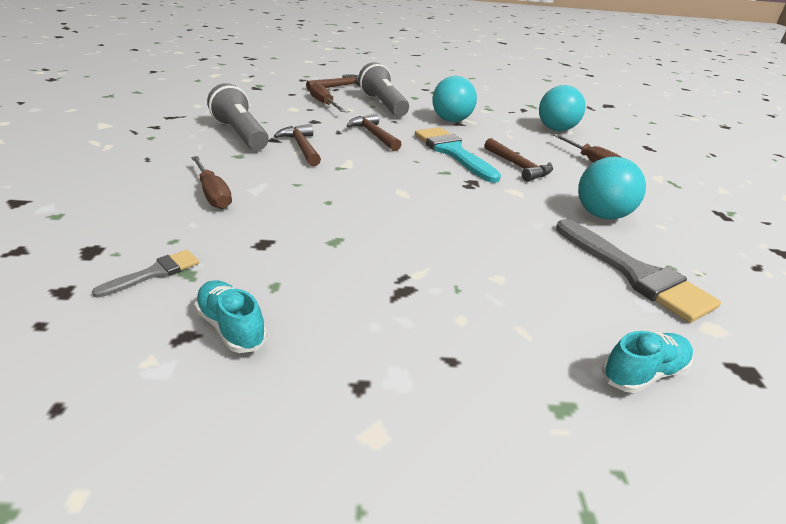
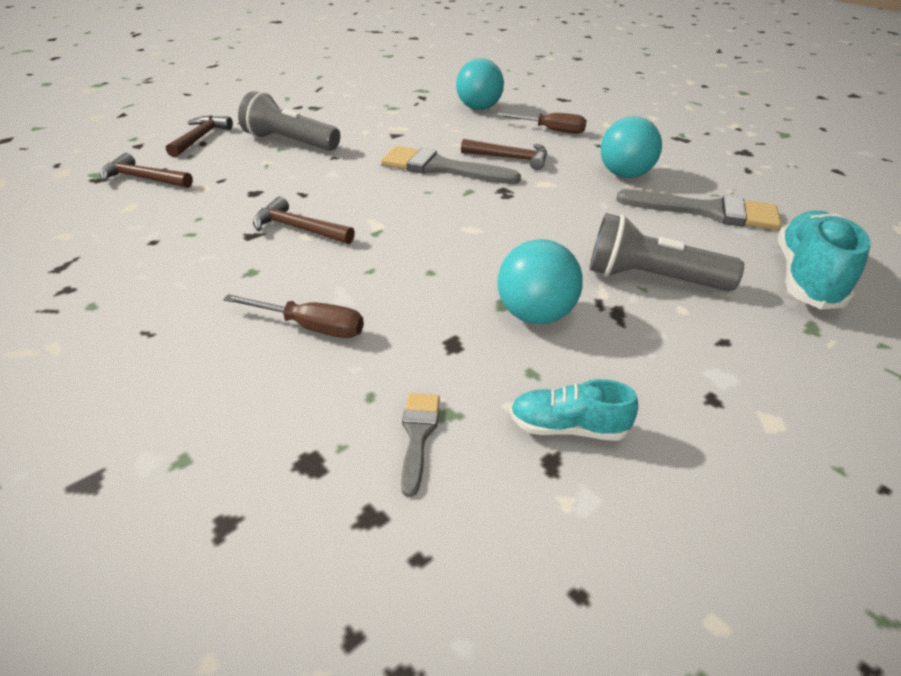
camera: 40 degrees left, 5 degrees up
(241, 134) = (202, 246): grey flashlight -> grey flashlight (651, 278)
(324, 104) = (225, 167): brown screwdriver -> none
(374, 135) = (343, 181): brown hammer -> brown hammer (143, 179)
(451, 120) = (383, 134): turquoise ball -> turquoise ball (535, 315)
(452, 152) = (441, 168): turquoise brush -> grey brush
(643, 373) = (807, 278): turquoise shoe -> turquoise shoe, size x1.73

